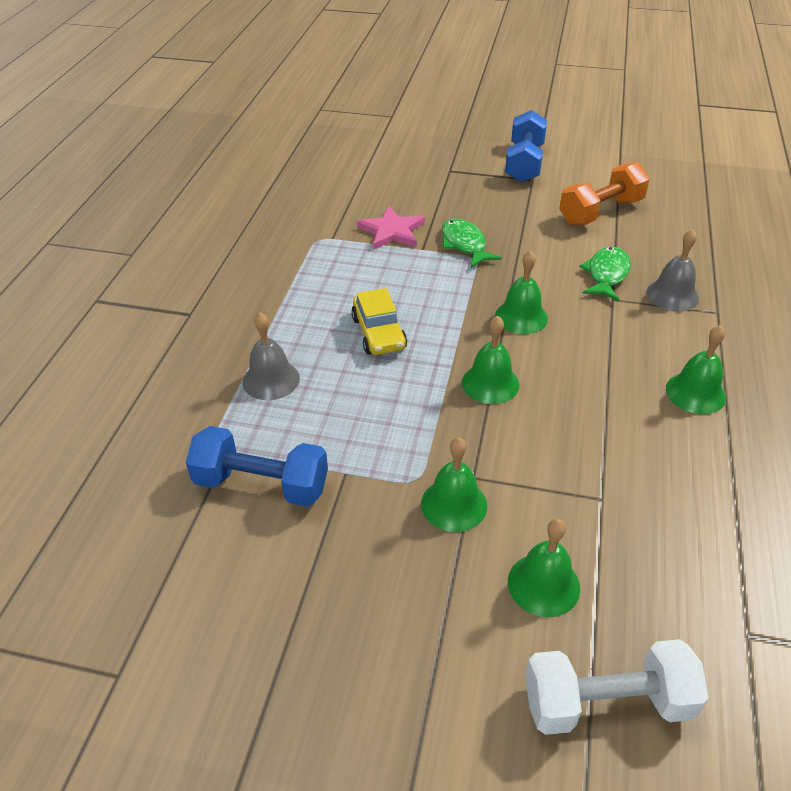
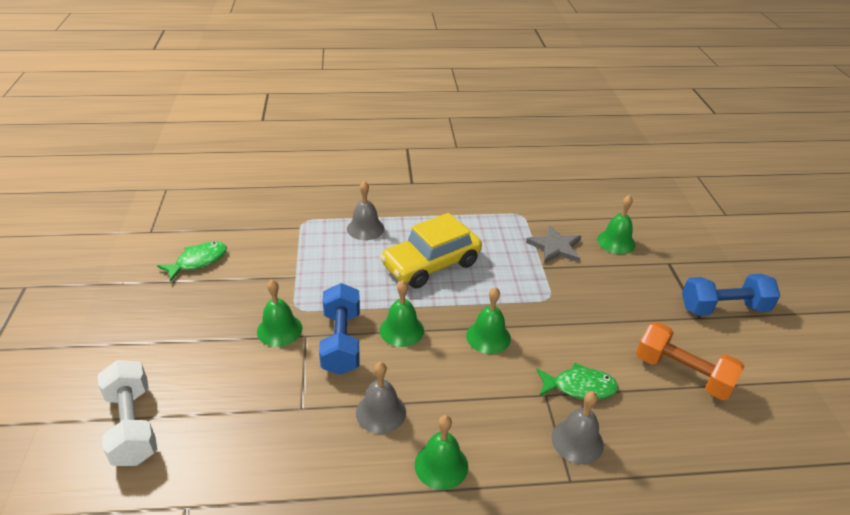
camera: 70 degrees right, 5 degrees down
(261, 484) = (278, 246): blue dumbbell -> blue dumbbell (341, 341)
(379, 333) = (431, 264): yellow car -> yellow car, size x1.61
(392, 231) = (555, 247): pink star -> grey star
(465, 244) = (565, 289): green fish -> green fish (198, 261)
(543, 584) = (220, 383): green bell -> green bell (616, 242)
(618, 426) = (381, 412): none -> grey bell

